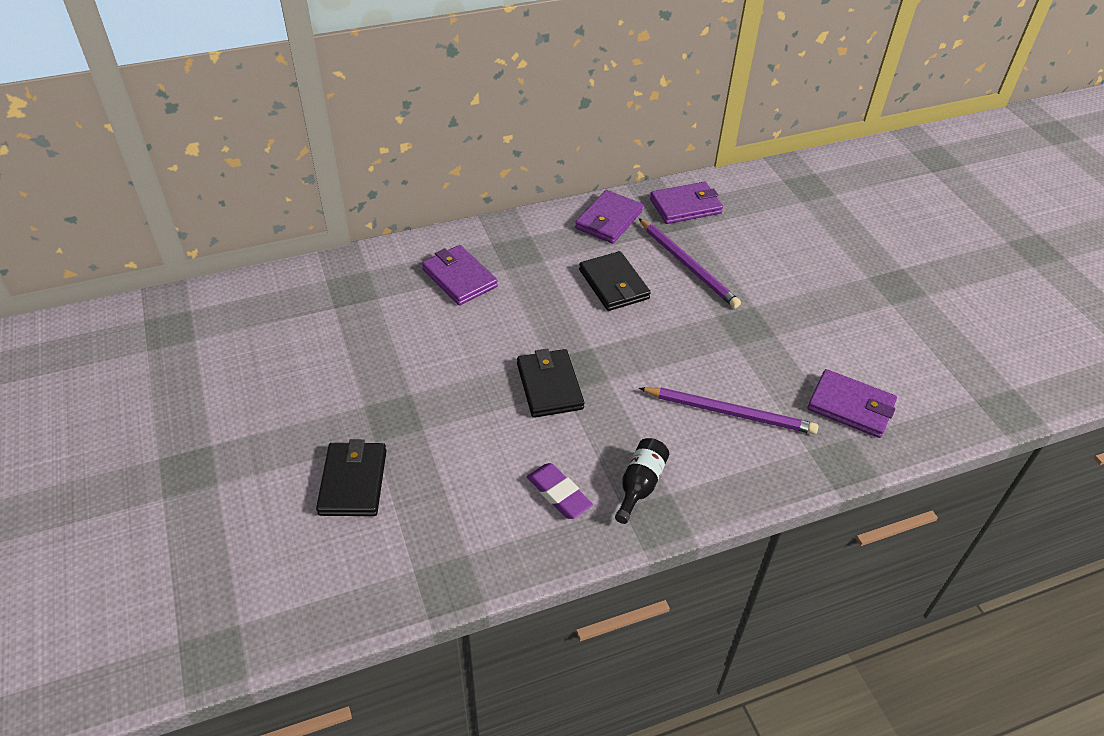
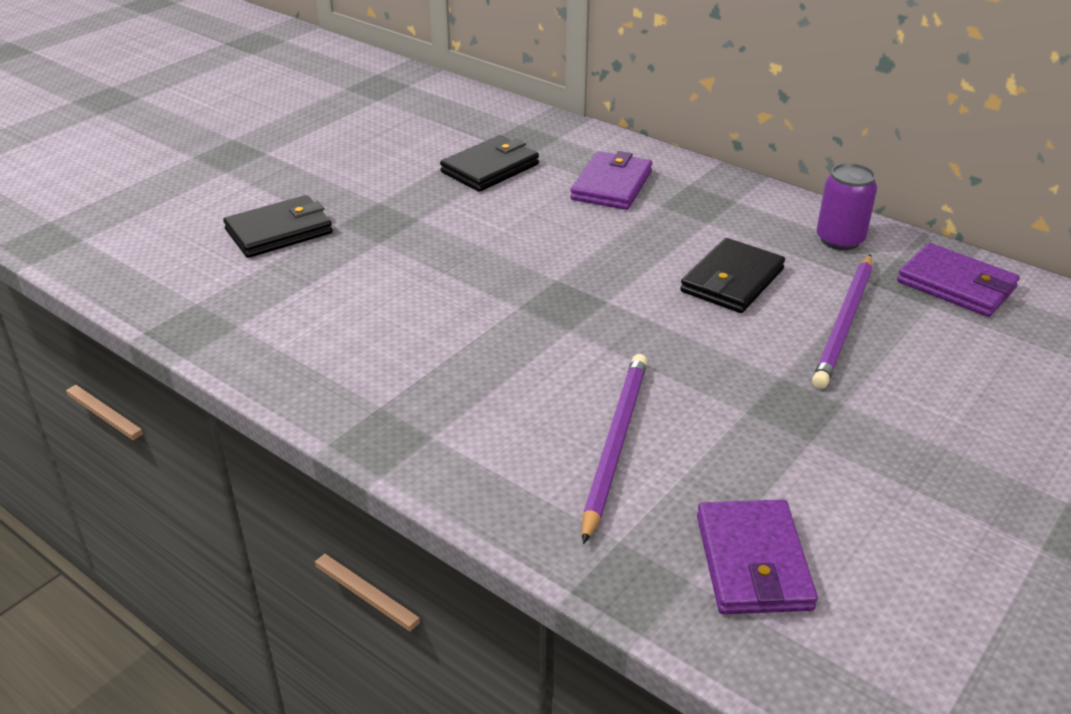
camera: 60 degrees right, 10 degrees down
(549, 386) = (515, 294): black wallet -> black wallet (490, 168)
(558, 494) = (362, 355): purple eraser -> none
(609, 220) = (840, 240): purple wallet -> purple can
(639, 485) = (424, 408): black bottle -> none
(730, 413) = (615, 444): purple pencil -> purple pencil turned 150 degrees counterclockwise

